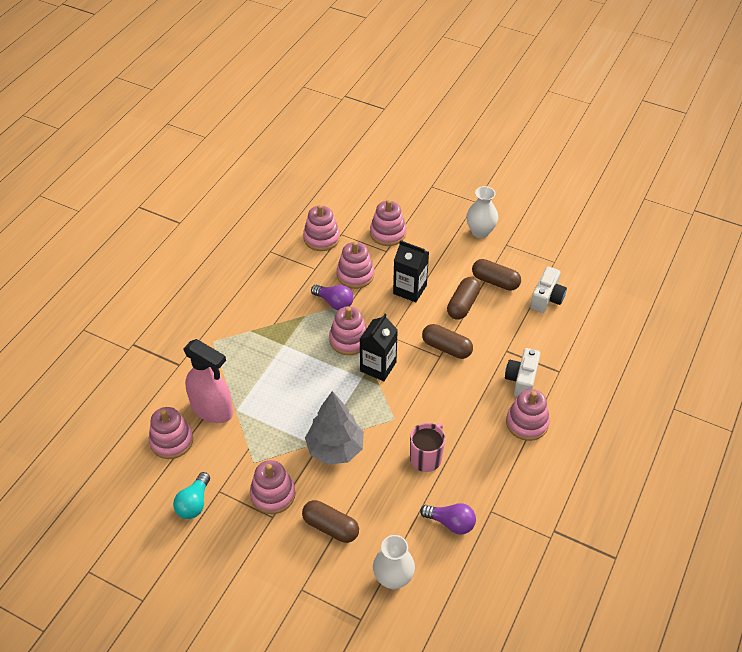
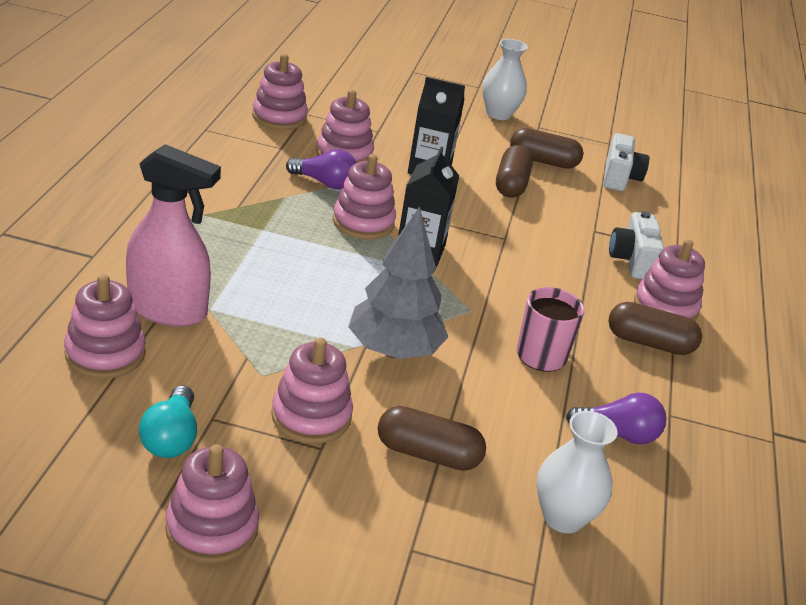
camera: 20 degrees left, 15 degrees down
(388, 233) = (373, 113): pink stacking toy -> pink stacking toy (212, 528)
(446, 348) = (510, 229): brown capsule -> brown capsule (649, 343)

